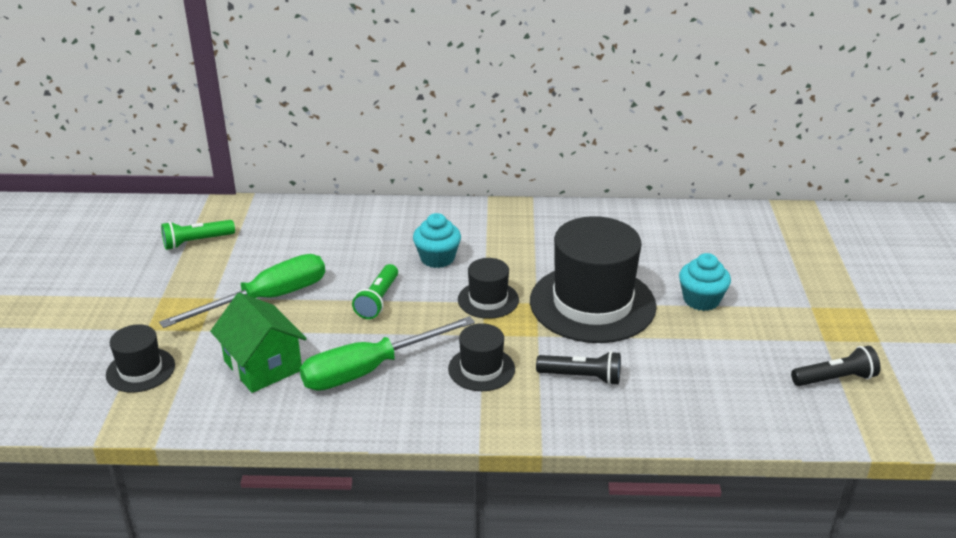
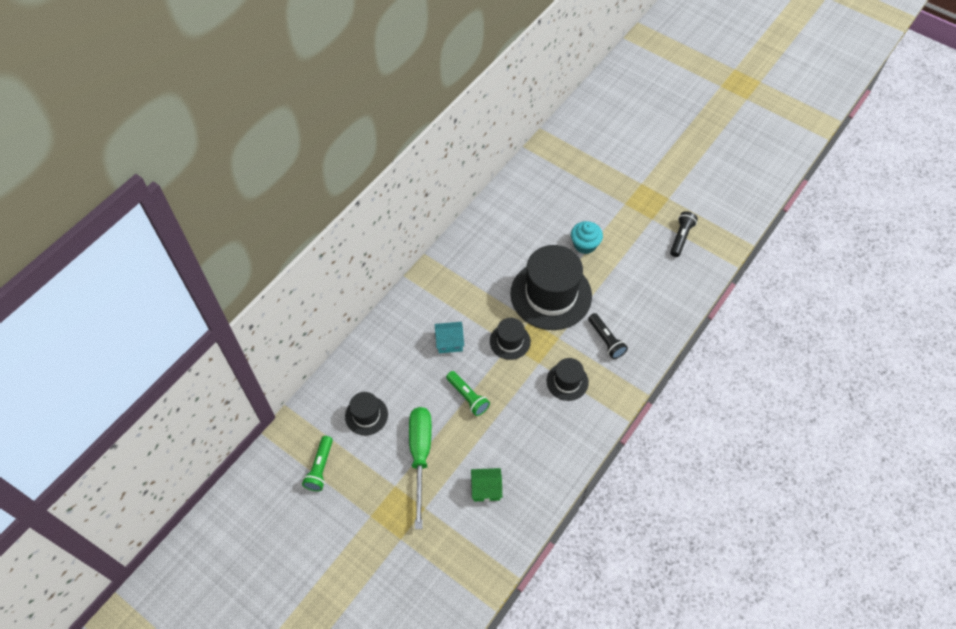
camera: 55 degrees left, 25 degrees up
(140, 370) = (442, 558): black hat -> black hat (366, 415)
(263, 366) = (486, 489): green house -> green house, size x0.65
(369, 369) = (529, 436): green screwdriver -> none
(437, 258) = (449, 342): turquoise cupcake -> turquoise house
(582, 377) = (606, 340): black flashlight -> black flashlight turned 105 degrees clockwise

